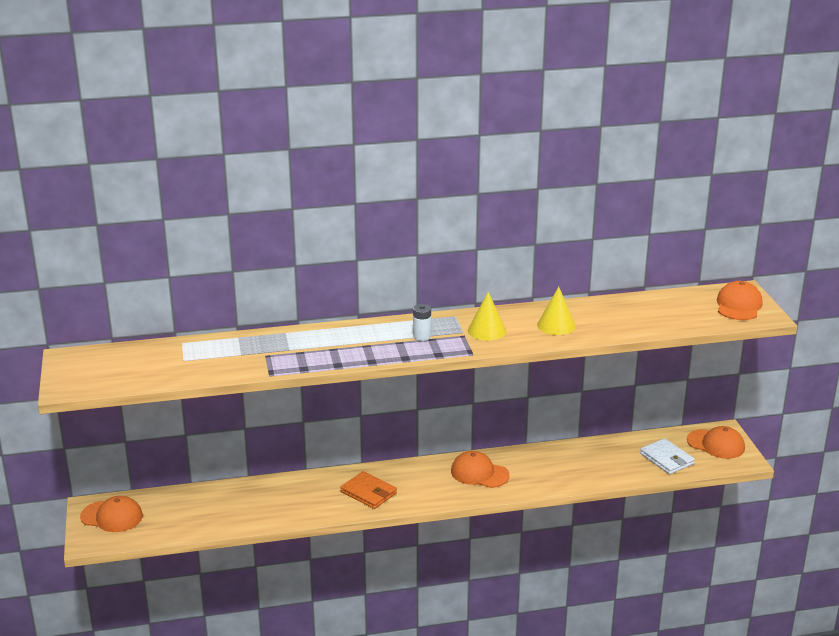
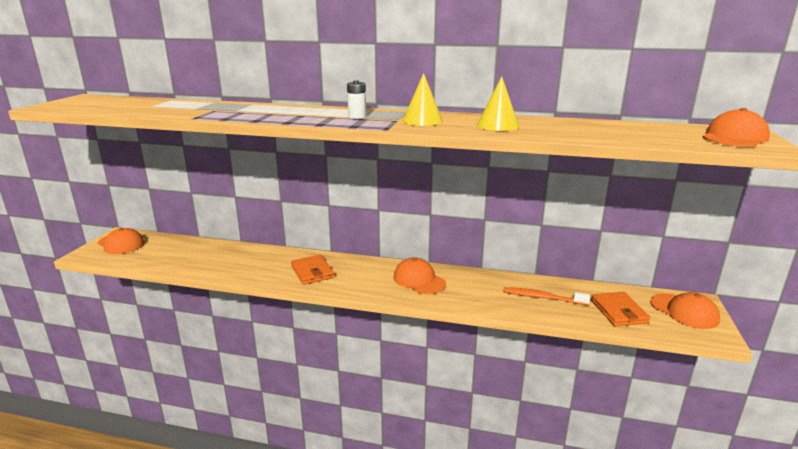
camera: 25 degrees right, 5 degrees down
(599, 462) = (542, 297): none -> orange toothbrush
(667, 459) = (619, 311): white wallet -> orange wallet

